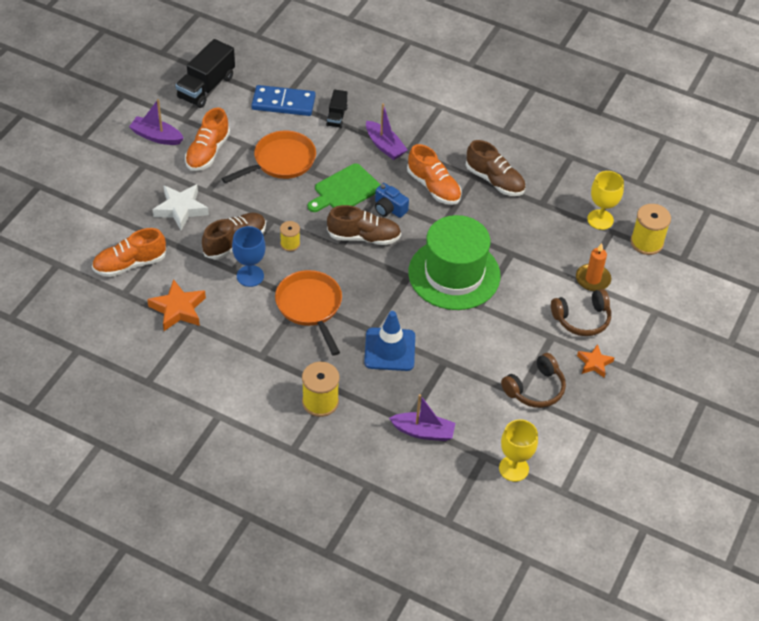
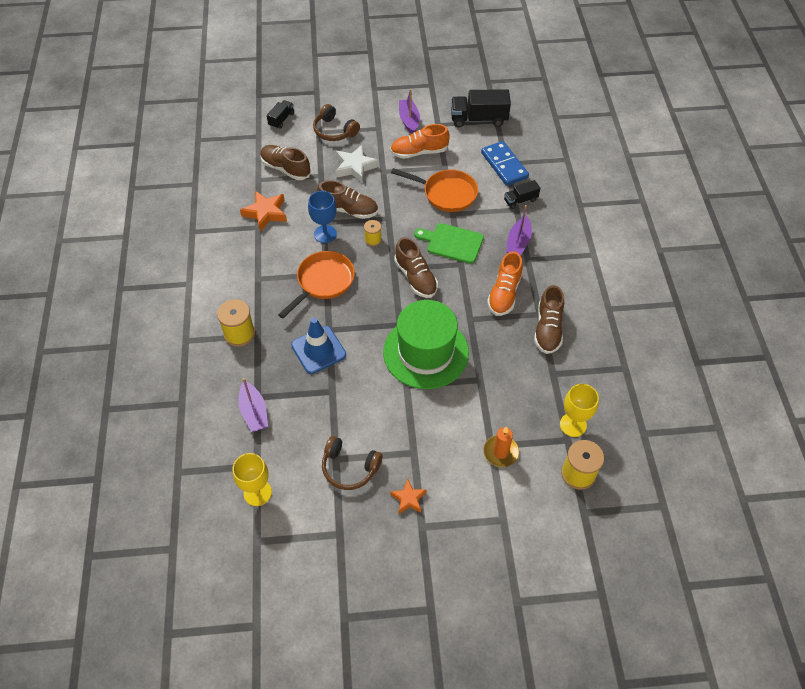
camera: 60 degrees right, 5 degrees up
(52, 233) = (281, 119): none -> black truck
(130, 264) = (285, 169): orange shoe -> brown shoe
(389, 208) = (457, 278): blue camera -> none
(582, 319) = (450, 465): brown headphones -> brown headphones (334, 131)

